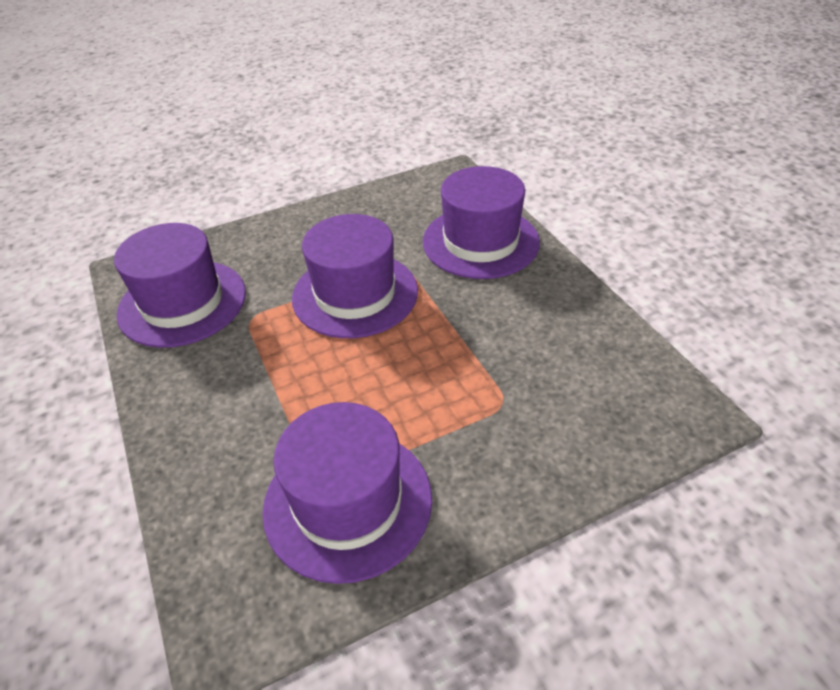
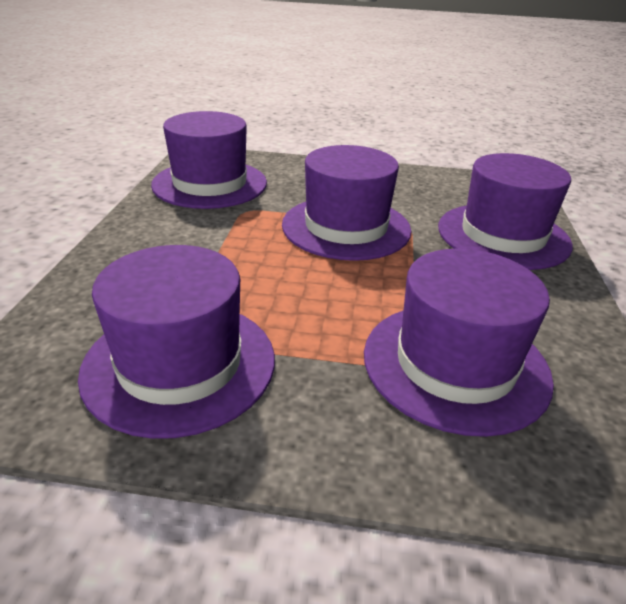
camera: 30 degrees right, 10 degrees down
(532, 385) = (455, 364): none -> purple hat

